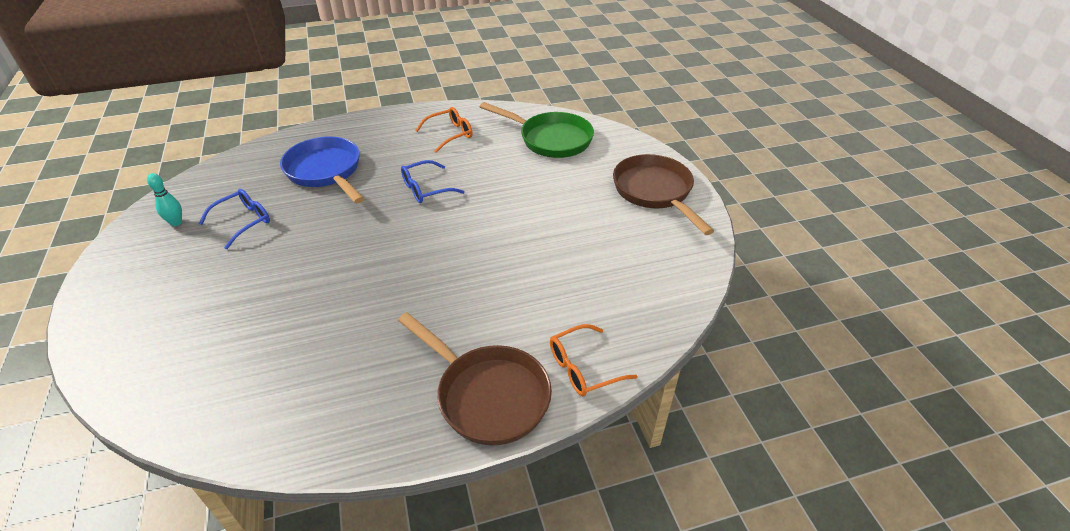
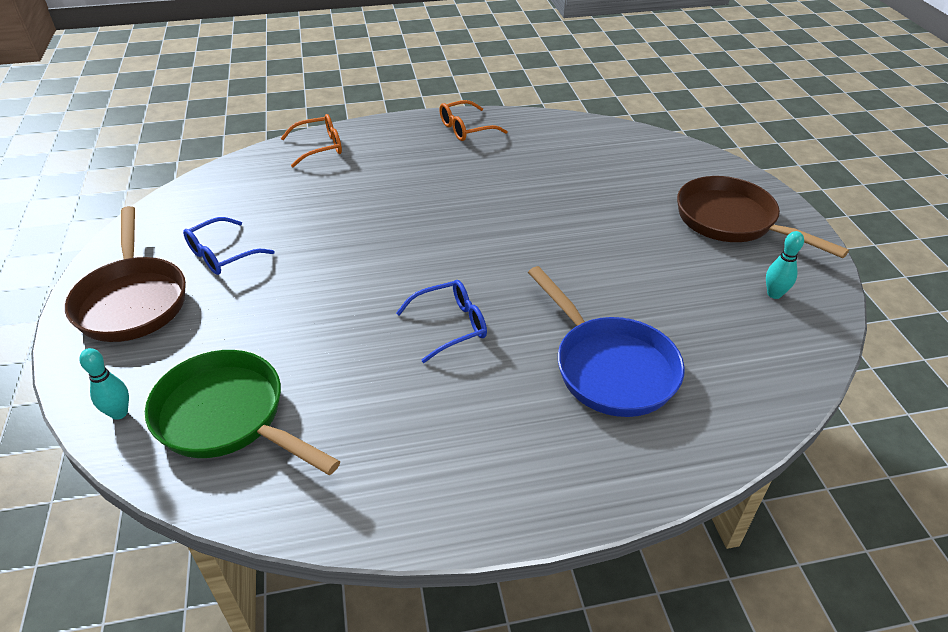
camera: 175 degrees left, 0 degrees up
(243, 222) = (686, 290): blue glasses -> blue glasses (222, 255)
(450, 134) = (408, 444): orange glasses -> orange glasses (466, 129)
(487, 395) = (399, 137): brown pan -> brown pan (732, 221)
(611, 138) = (119, 413): none -> turquoise bowling pin

